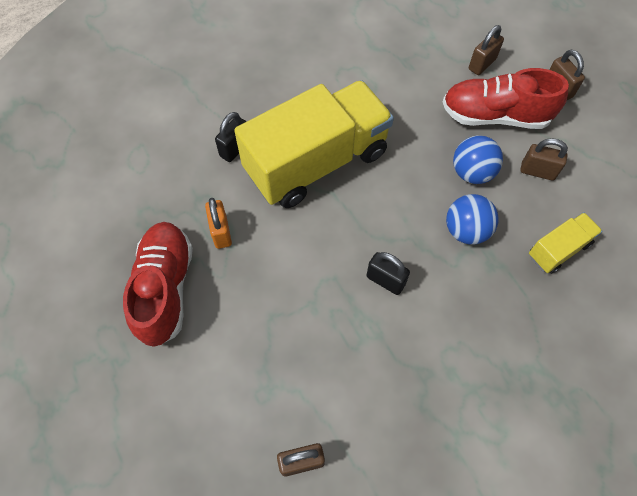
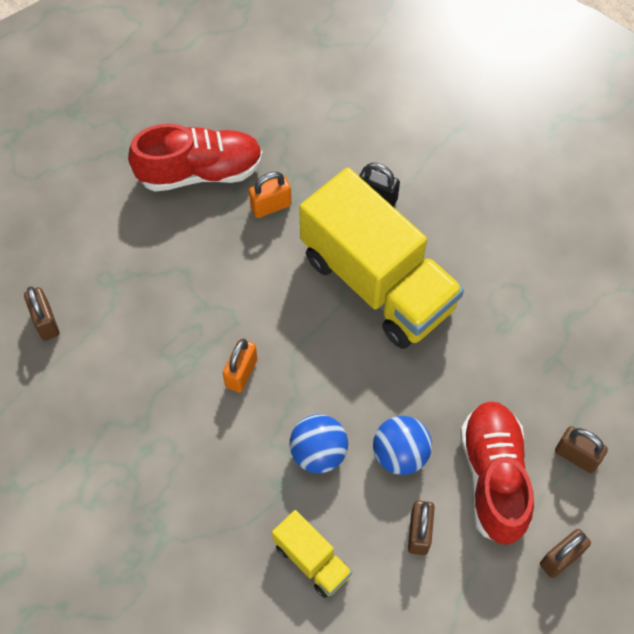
camera: 80 degrees right, 0 degrees up
(385, 280) = (241, 373): black padlock -> orange padlock

